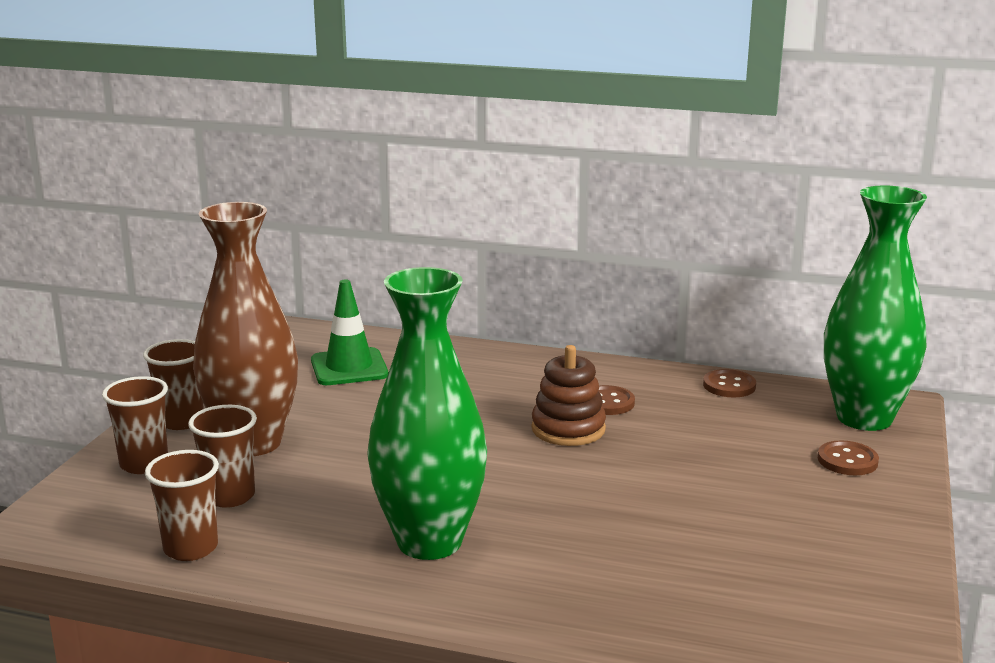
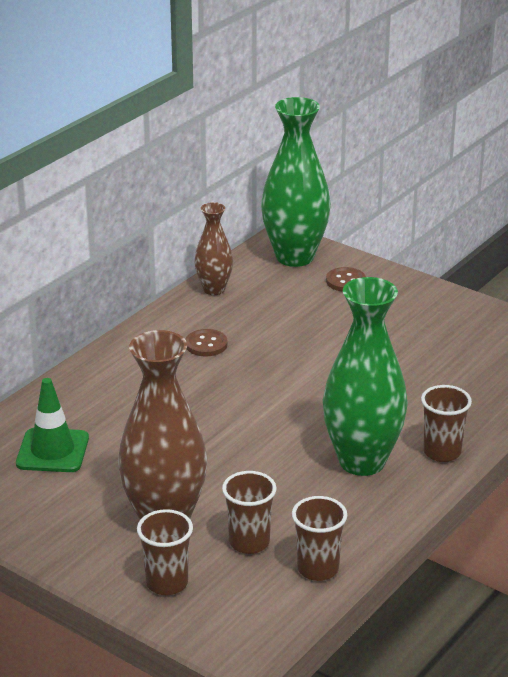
camera: 70 degrees left, 10 degrees up
(181, 421) = (97, 556): brown cup -> brown cup (442, 452)
(568, 429) = (237, 371): brown stacking toy -> none
(729, 386) = (214, 289): brown button -> brown vase

